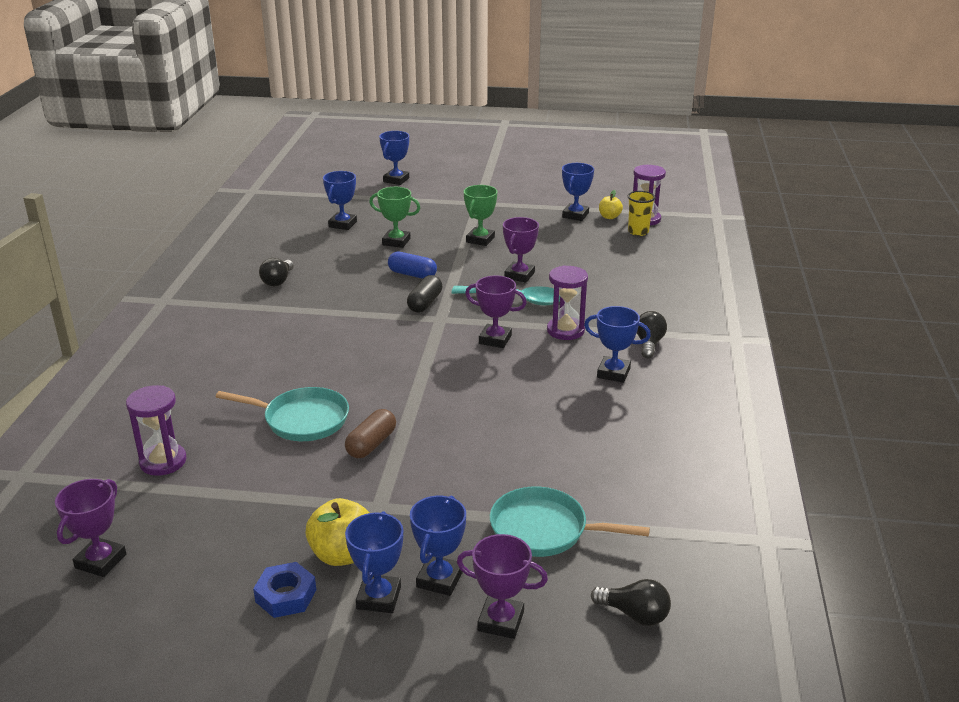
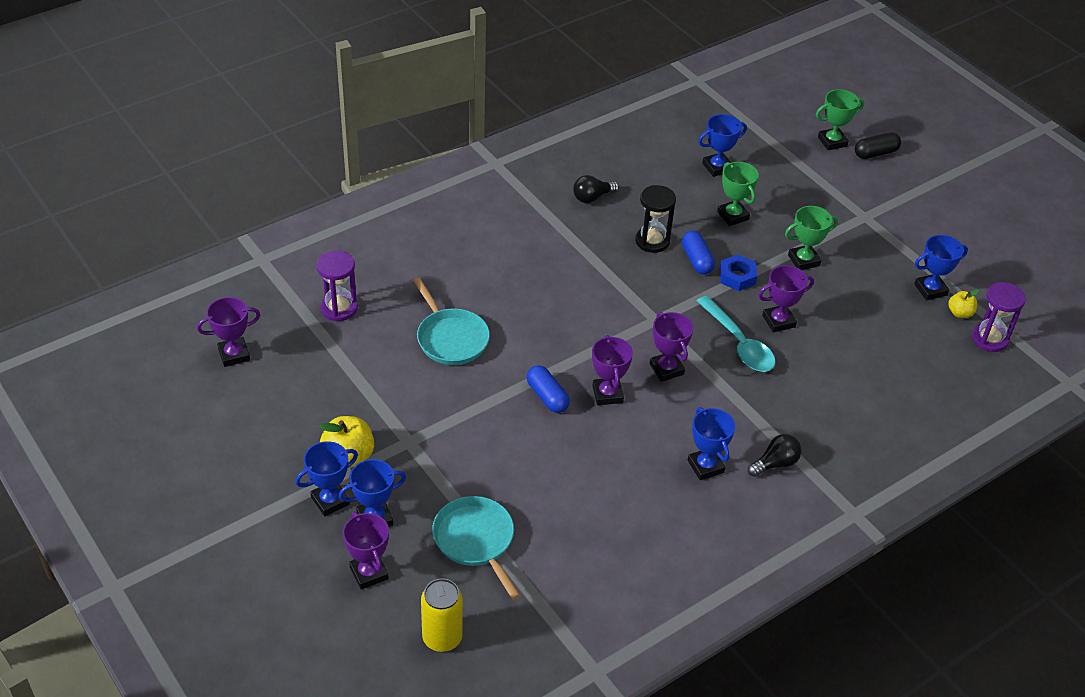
camera: 45 degrees right, 15 degrees up
(286, 596) = (289, 457): blue nut -> blue nut (737, 277)
(364, 281) = (652, 241): none -> black hourglass
(371, 444) = (465, 392): brown capsule -> none
(396, 180) = (832, 142): blue trophy -> green trophy
(425, 303) = (666, 296): black capsule -> black capsule (875, 153)
(440, 406) = (547, 397): none -> blue capsule
(480, 377) = (607, 394): none -> purple trophy
(565, 330) = (731, 401): purple hourglass -> none
(634, 614) = (442, 638): black light bulb -> yellow can
(638, 232) = (958, 348): yellow cup -> none

